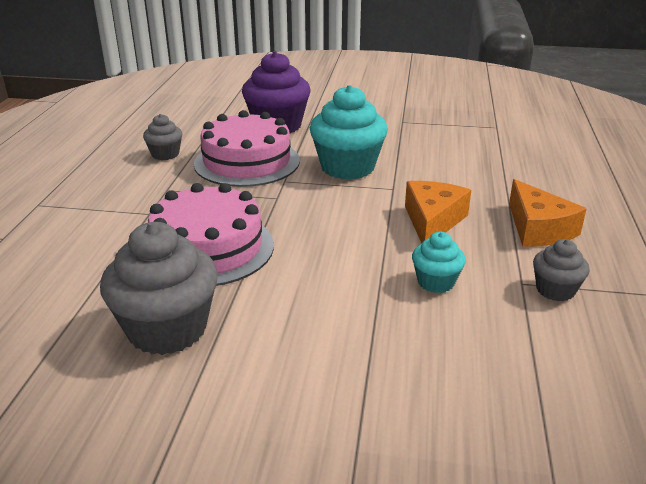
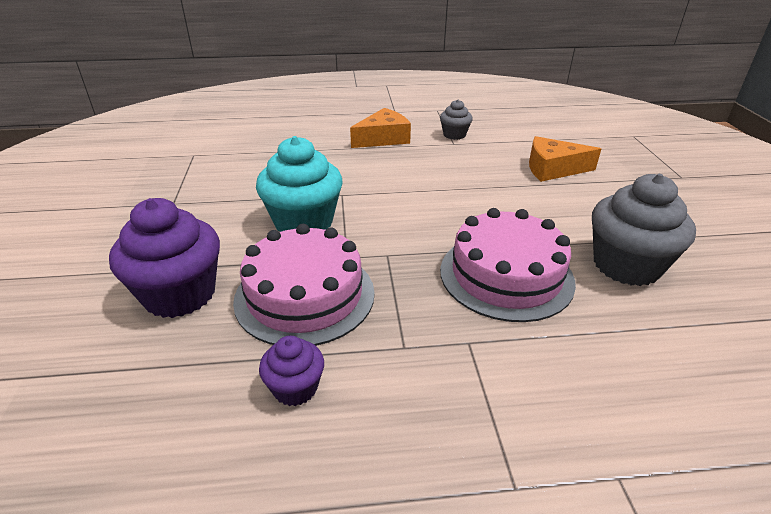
camera: 105 degrees left, 5 degrees up
(165, 154) = (295, 388): grey cupcake -> purple cupcake
(432, 221) = (393, 173): orange cheese -> orange cheese (553, 169)
(436, 282) = (474, 168): turquoise cupcake -> none

